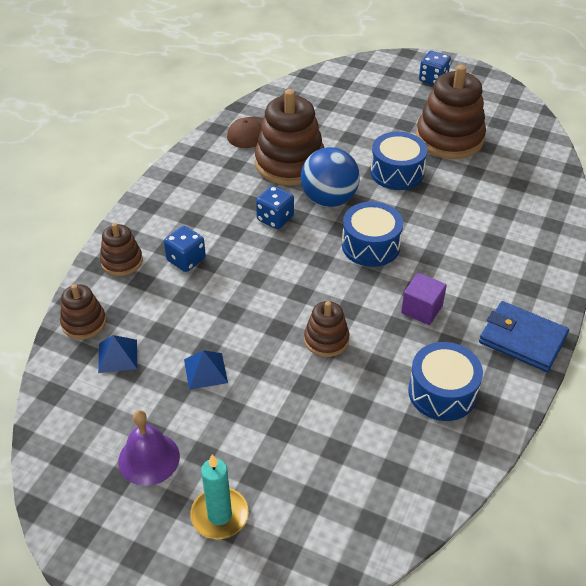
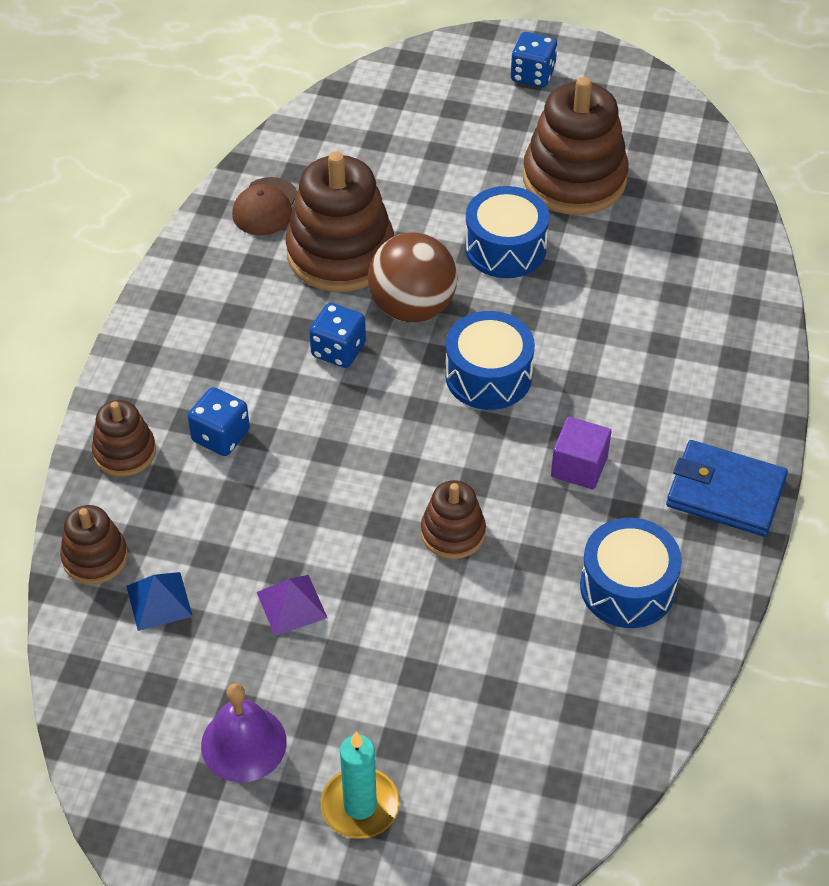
camera: 10 degrees left, 5 degrees up
(205, 371) = (291, 605): blue pyramid -> purple pyramid
(329, 199) = (412, 307): blue ball -> brown ball

